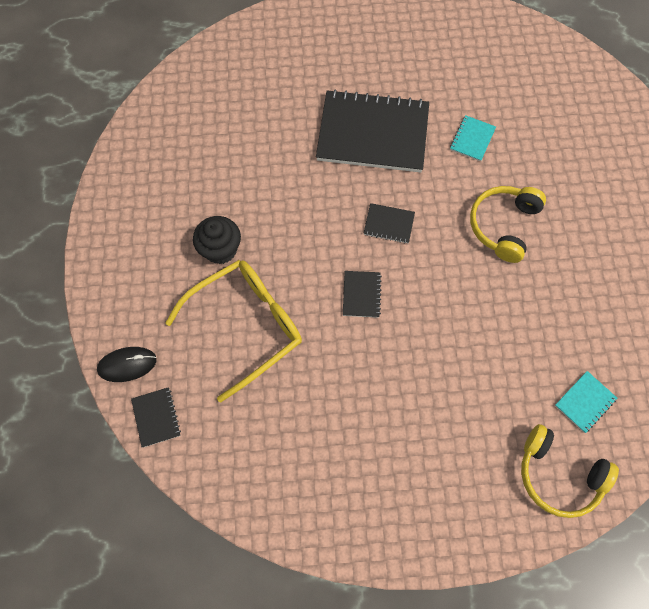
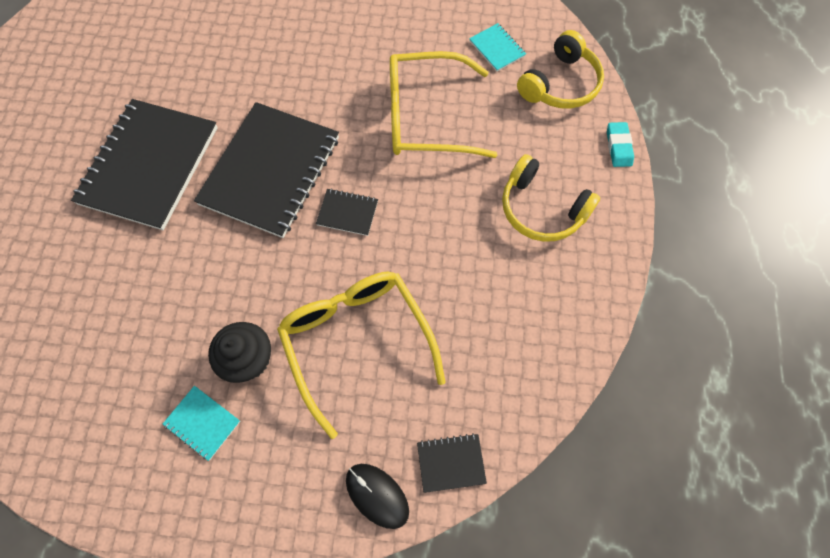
camera: 80 degrees left, 0 degrees up
(127, 365) = (377, 495): black mouse -> black mouse turned 45 degrees counterclockwise
(389, 224) = (270, 171): black notebook -> black notebook, size x2.42
(472, 139) = (194, 73): turquoise notebook -> turquoise notebook (202, 423)
(479, 345) = (427, 117): none -> yellow glasses
(495, 545) = (618, 146): none -> turquoise eraser
(503, 226) = (304, 69): yellow headphones -> yellow headphones (541, 209)

